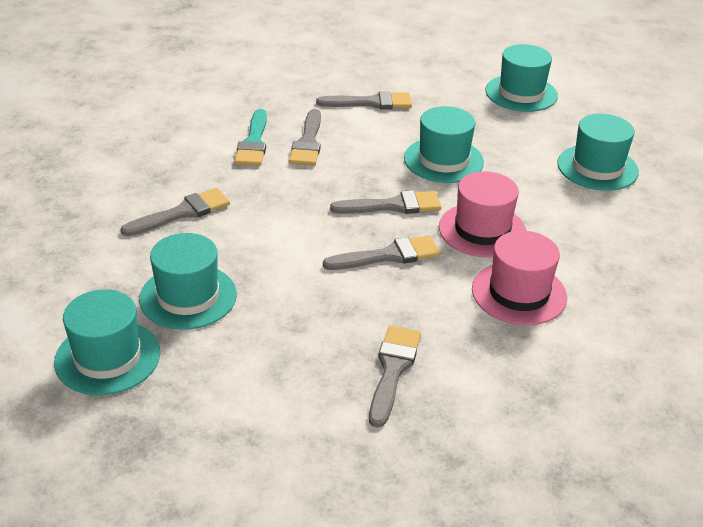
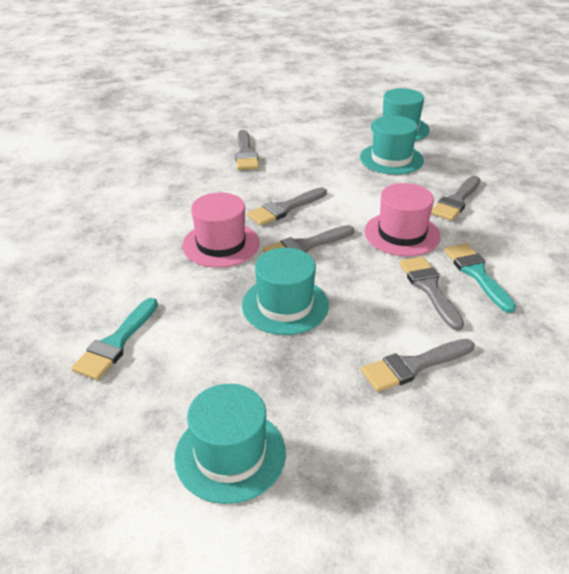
camera: 160 degrees right, 0 degrees up
(519, 293) = (180, 206): pink hat -> pink hat (402, 234)
(597, 167) = (116, 343): turquoise hat -> turquoise brush

